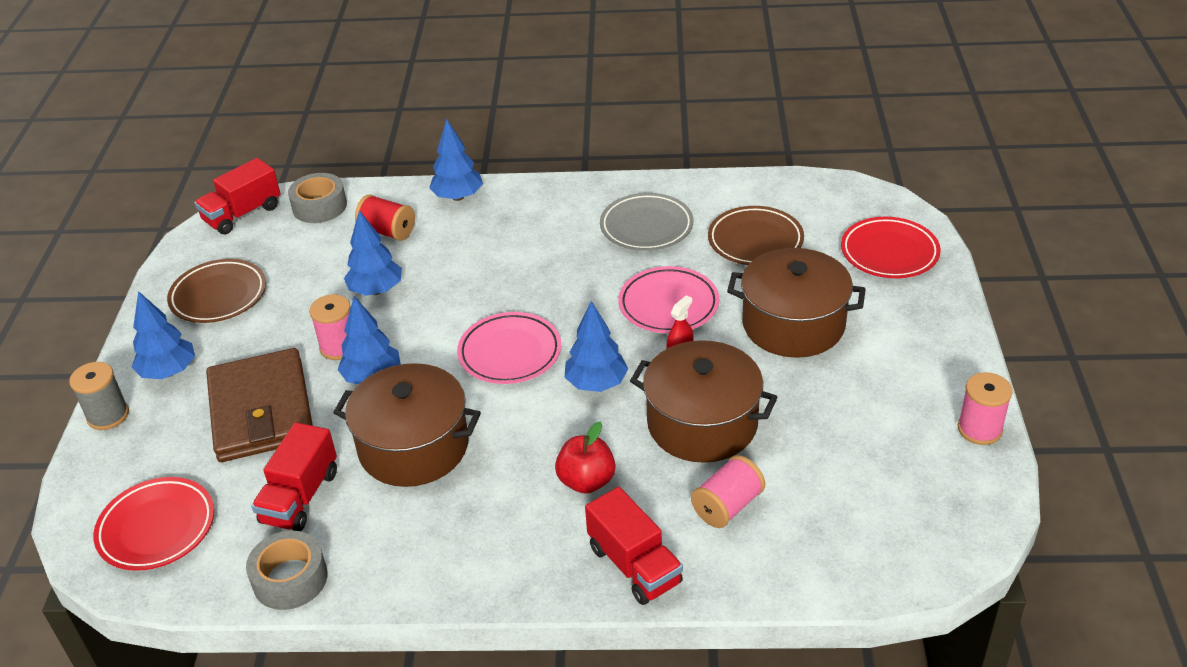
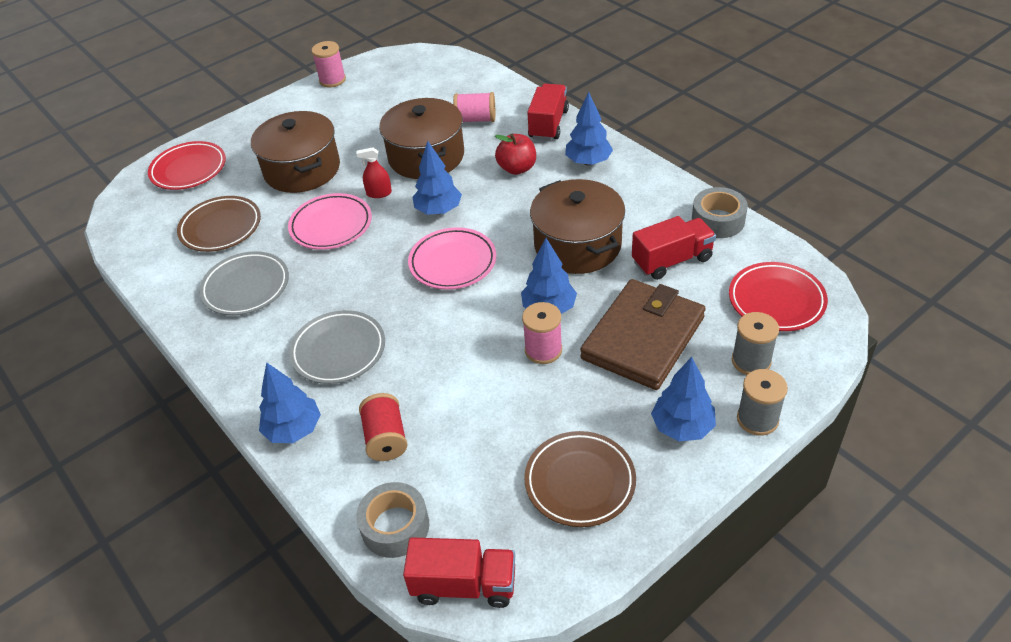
camera: 130 degrees left, 5 degrees up
(144, 455) = (751, 361): none -> grey spool
(376, 290) = (464, 381): blue tree -> blue tree (588, 162)
(501, 245) = (338, 351): none -> grey plate

